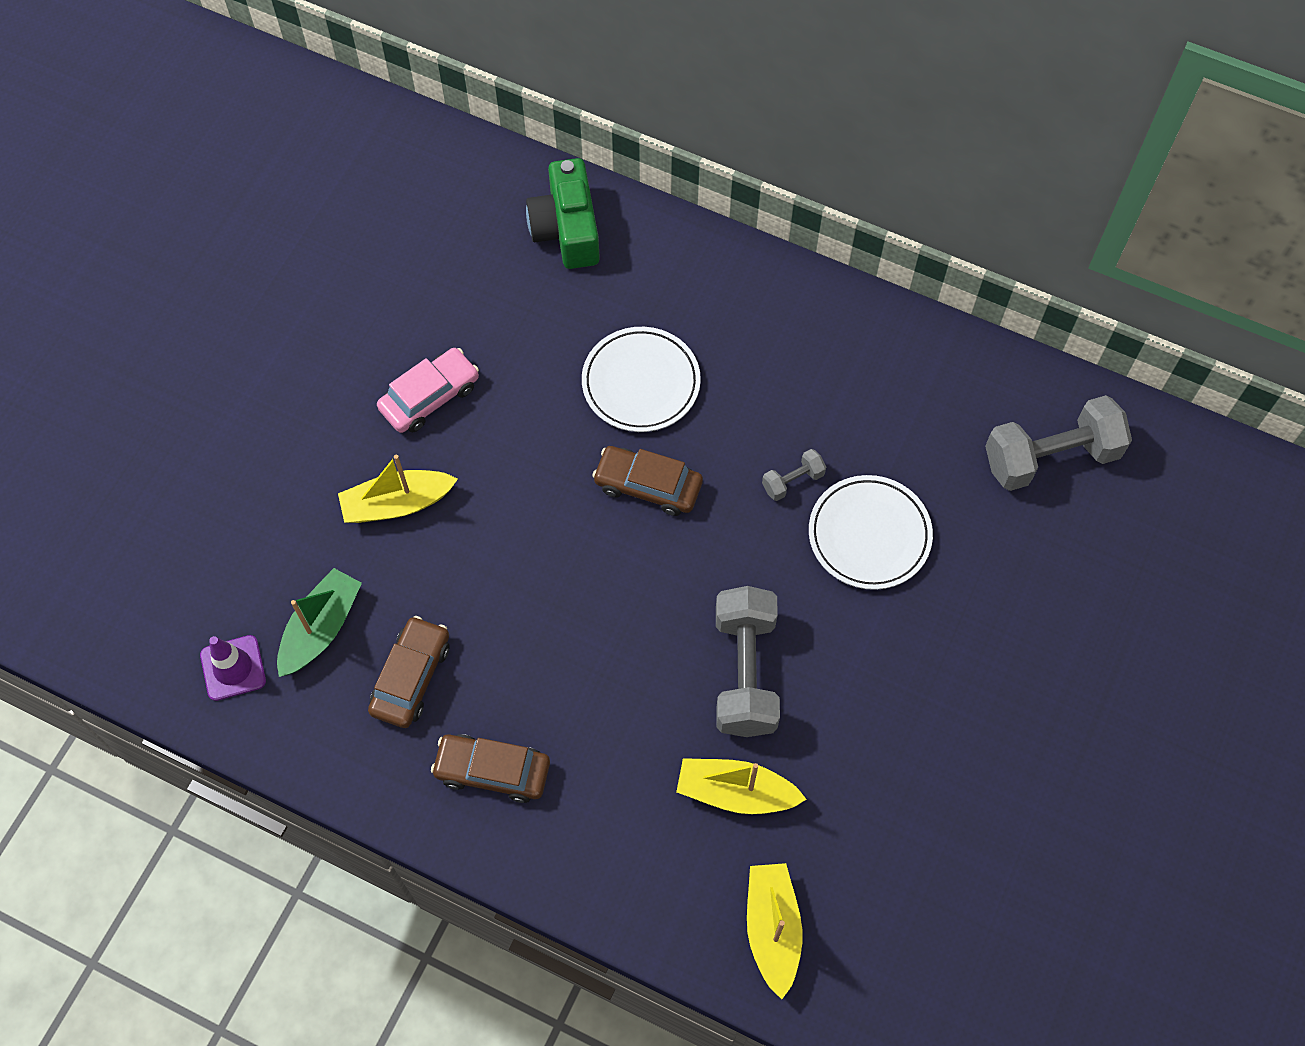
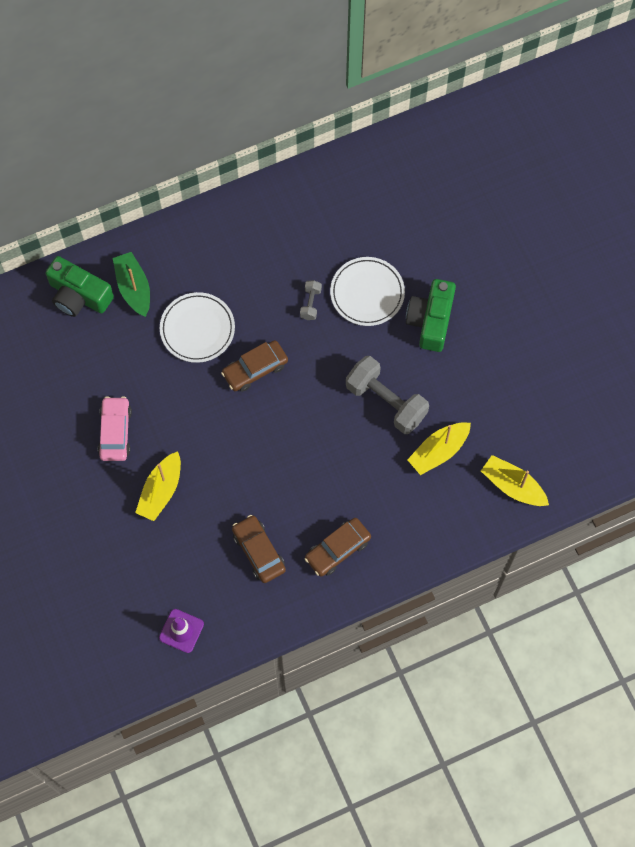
camera: 50 degrees left, 5 degrees up
(321, 628) = (196, 575): green boat -> green boat (134, 288)
(905, 640) = (430, 320): none -> green camera
(1050, 457) = (398, 184): grey dumbbell -> none

